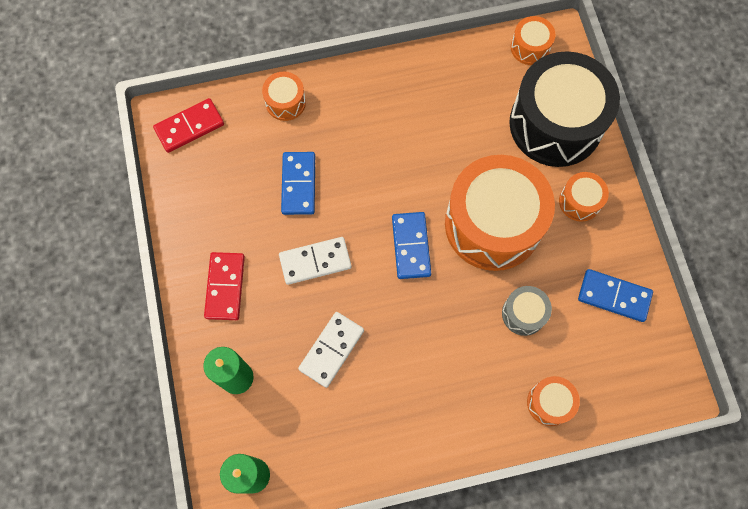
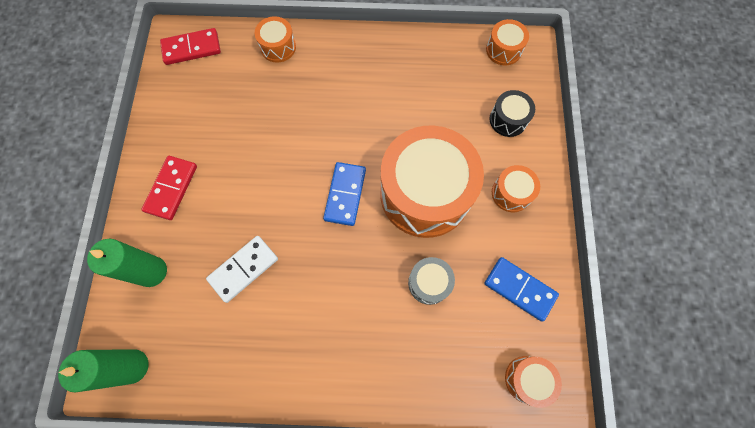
camera: 15 degrees right, 0 degrees up
(298, 184) = (265, 117): blue domino -> none
(315, 261) = (256, 186): white domino -> none
(549, 403) = (429, 375): orange drum -> orange drum (527, 379)
(555, 124) = (508, 120): black drum -> black drum, size x0.44

